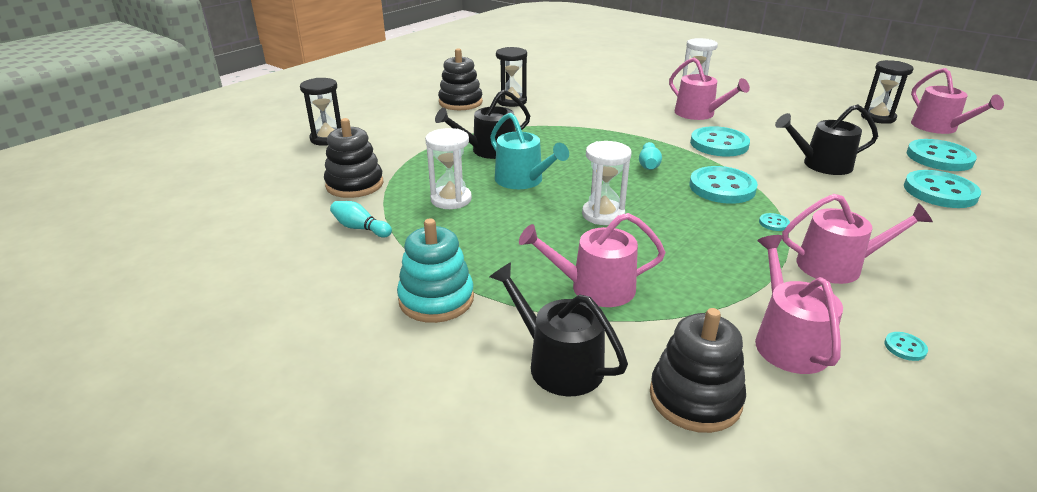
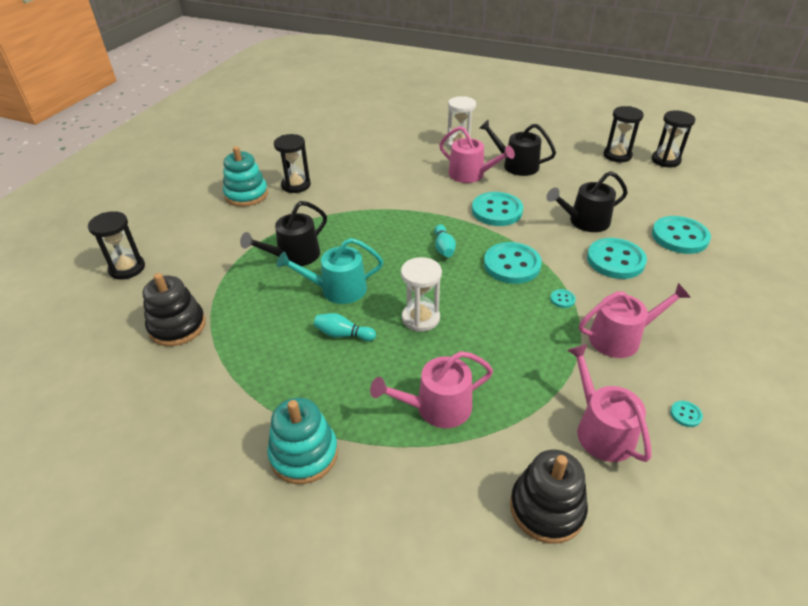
camera: 15 degrees left, 10 degrees up
(360, 228) = (203, 383): turquoise bowling pin -> turquoise bowling pin (343, 334)
(451, 199) = (278, 327): white hourglass -> none
(460, 102) = (246, 195): black stacking toy -> turquoise stacking toy
(523, 180) = (337, 289): turquoise watering can -> turquoise watering can turned 135 degrees clockwise
(558, 363) = (431, 501): black watering can -> black watering can (516, 165)
(938, 128) = (665, 160): pink watering can -> black hourglass
(939, 158) = (672, 196): turquoise button -> turquoise button (615, 260)

